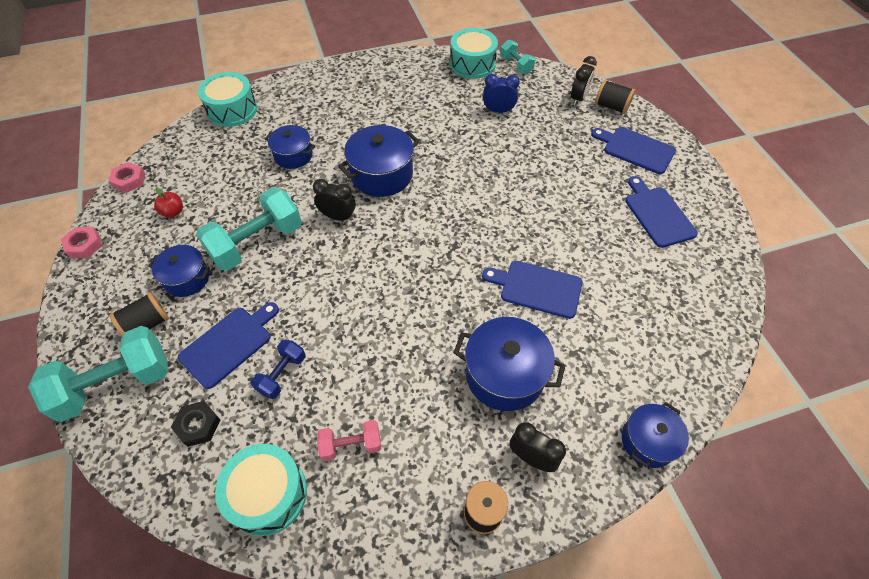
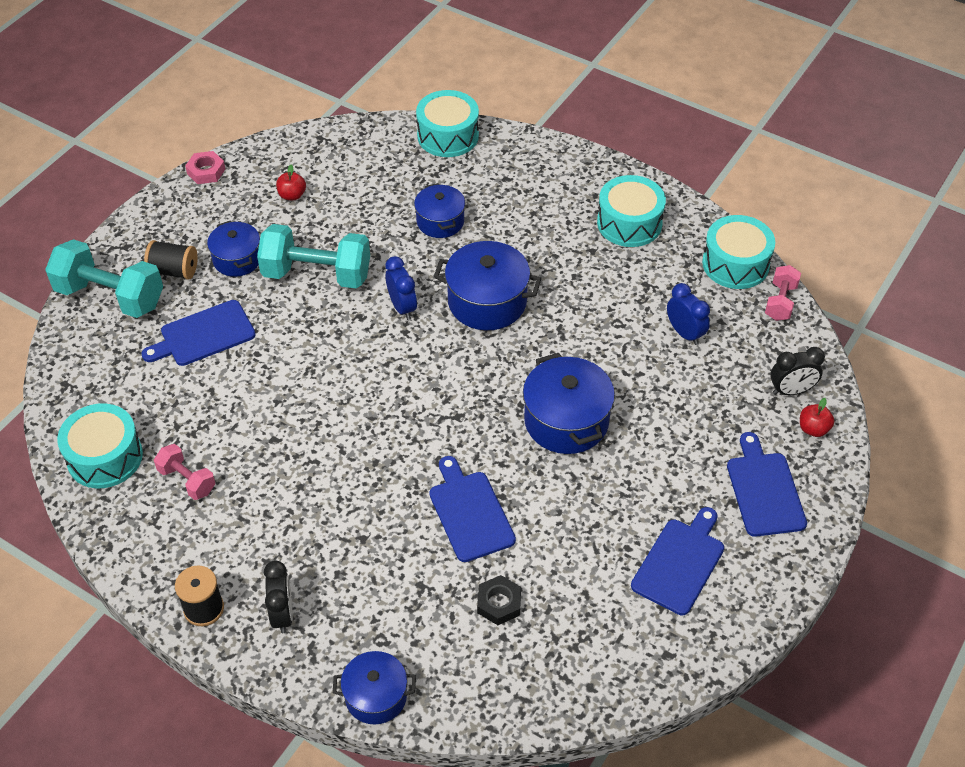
camera: 50 degrees right, 5 degrees down
(129, 180) = (295, 140): pink nut -> none
(198, 425) = (121, 372): black nut -> black nut (499, 603)
(229, 344) = (204, 335): blue cutting board -> blue cutting board turned 150 degrees clockwise
(282, 374) = (208, 390): blue dumbbell -> none
(338, 217) = (402, 307): black clock -> blue clock
(396, 82) = (629, 223): none -> turquoise drum
(504, 374) = (348, 545): blue pot -> blue pot (566, 421)
(516, 65) = (780, 302): turquoise dumbbell -> pink dumbbell
(611, 106) = (813, 429): black spool -> red apple

